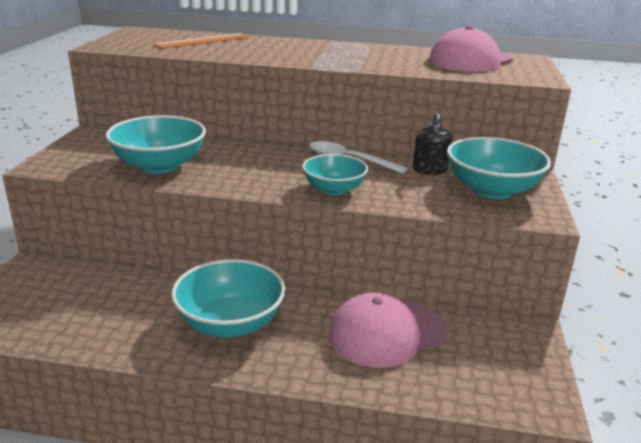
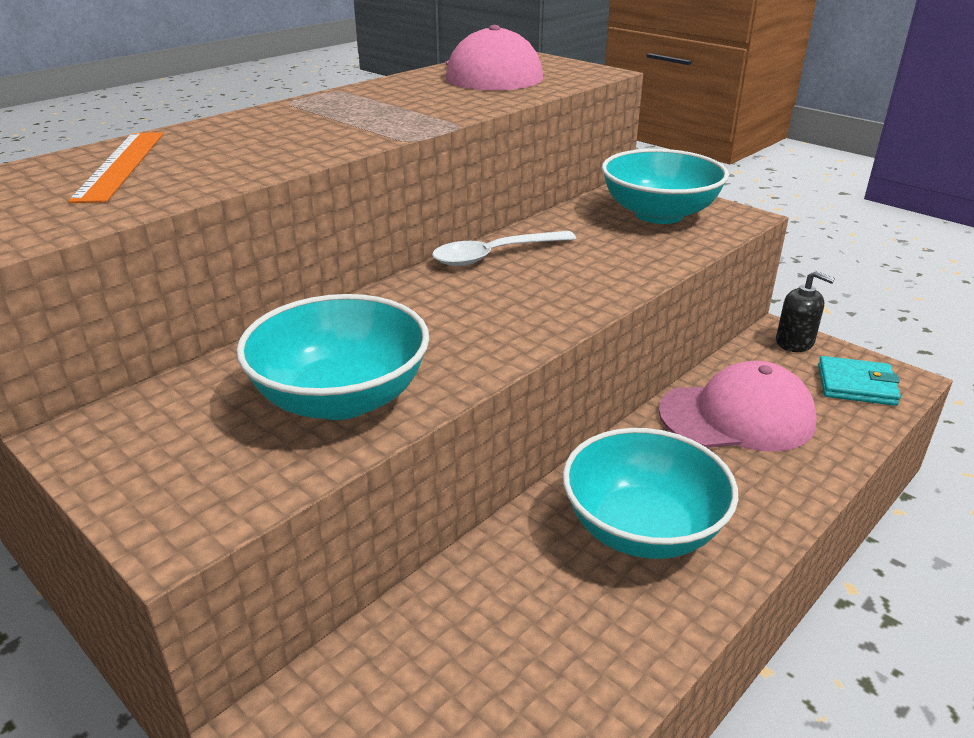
camera: 55 degrees left, 5 degrees up
(334, 189) = (574, 292): turquoise bowl -> none
(387, 333) = (737, 416): pink cap -> pink cap turned 105 degrees counterclockwise
(429, 170) = (575, 223): black soap dispenser -> black soap dispenser (794, 342)
(503, 383) = (856, 385): none -> turquoise wallet

